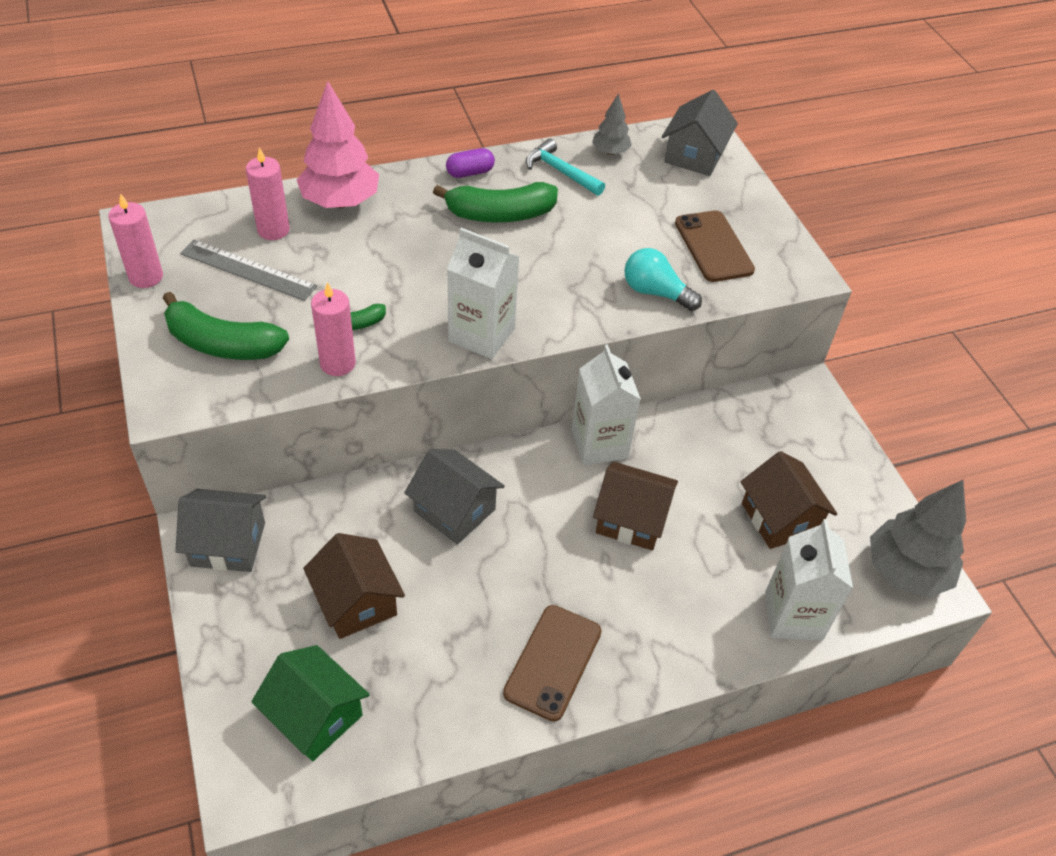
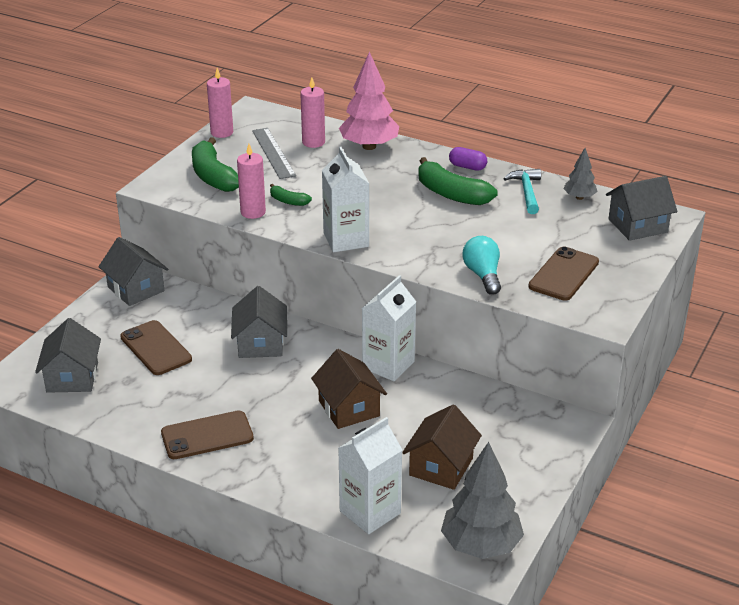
camera: 50 degrees right, 15 degrees down
(315, 716) = (72, 377): green house -> grey house
(356, 602) = (156, 348): brown house -> brown phone

